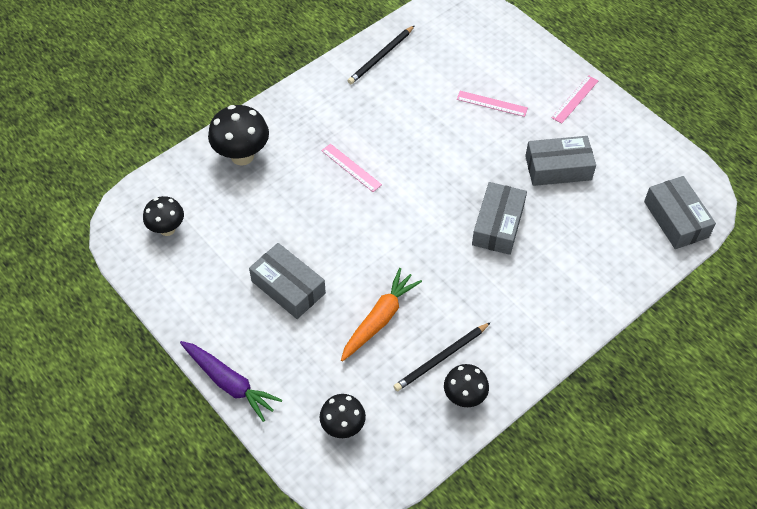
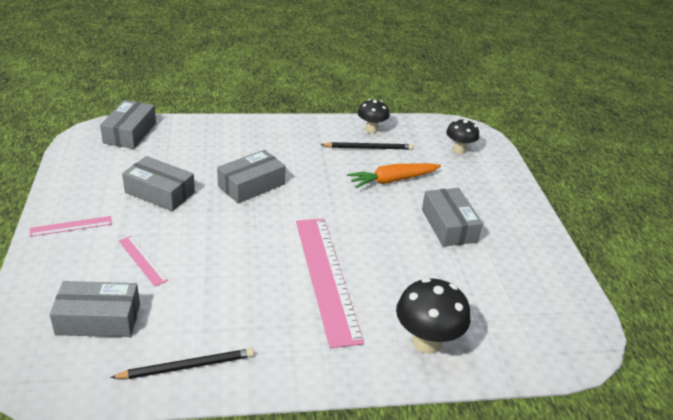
camera: 150 degrees left, 20 degrees down
(167, 229) = (538, 315): black mushroom -> none
(229, 383) = (526, 198): purple carrot -> none
(351, 167) = (327, 277): pink ruler -> pink ruler, size x2.25
(465, 52) = (98, 319): none -> grey box

